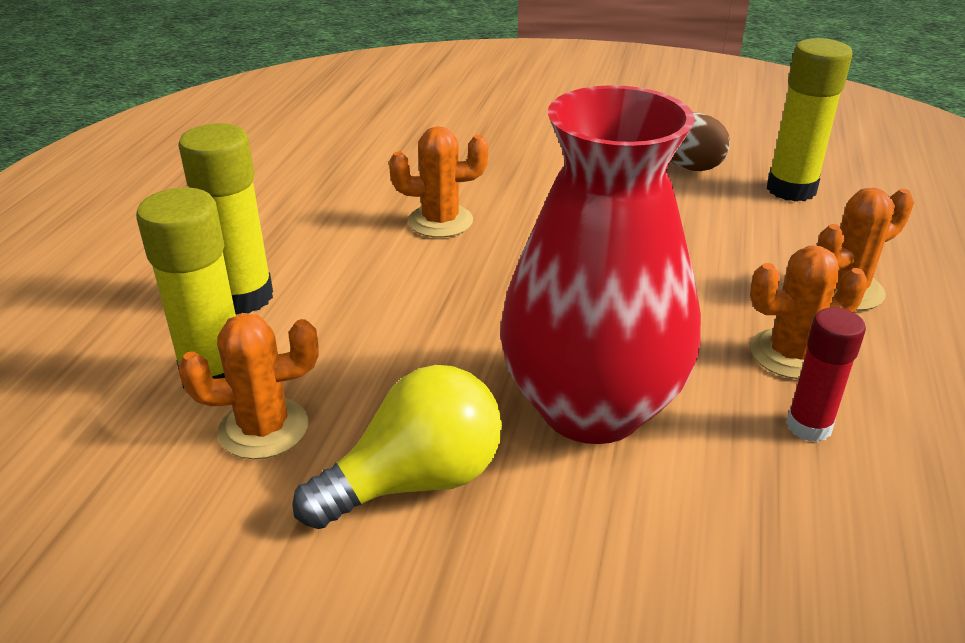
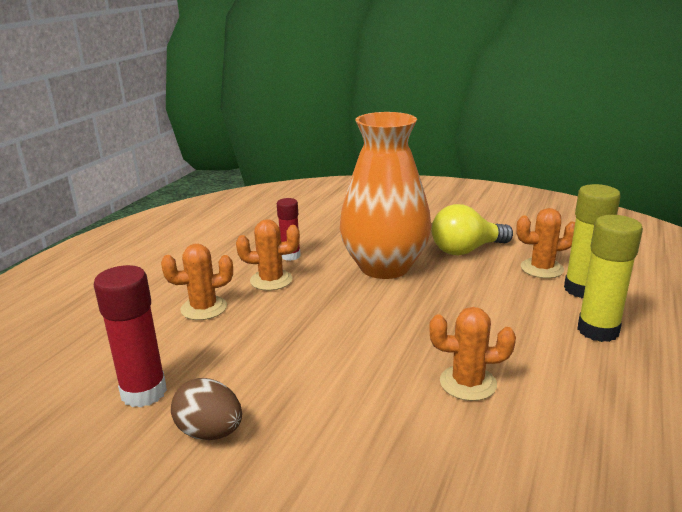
camera: 170 degrees left, 10 degrees down
(591, 407) = (384, 267): red vase -> orange vase
(791, 189) = (144, 392): yellow glue stick -> red glue stick

